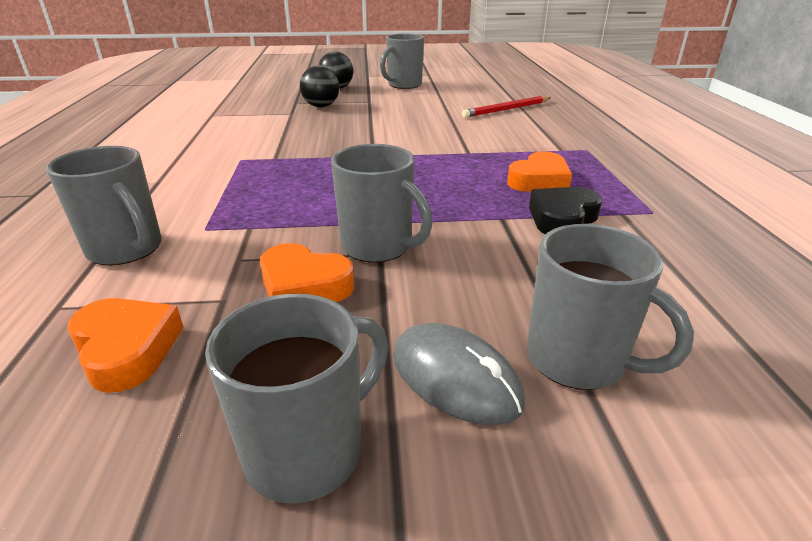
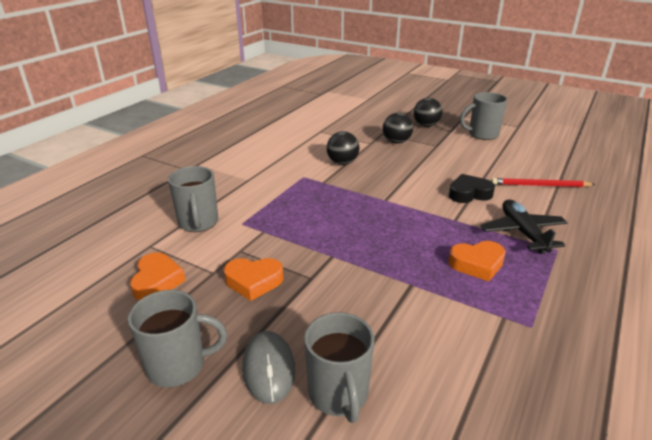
camera: 35 degrees right, 0 degrees up
(278, 136) = (342, 162): none -> black ball
(304, 286) = (253, 281): orange heart -> orange heart turned 60 degrees counterclockwise
(378, 247) = (314, 273): grey mug -> none
(542, 145) = (523, 232): none -> black plane
(562, 219) = (452, 302): black heart -> black heart (469, 194)

